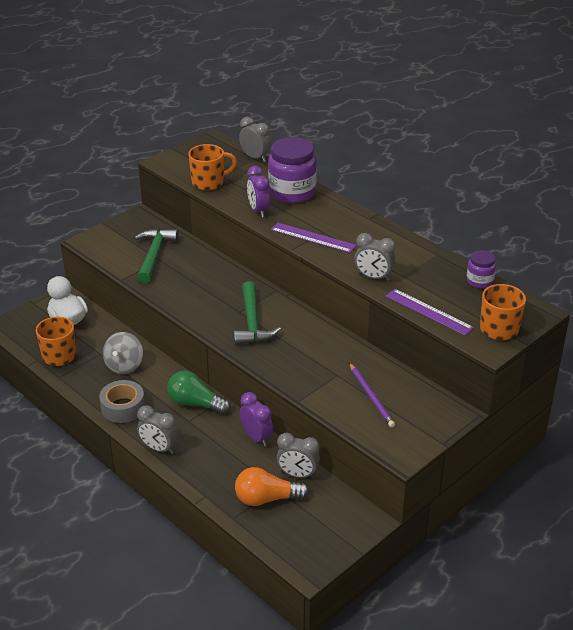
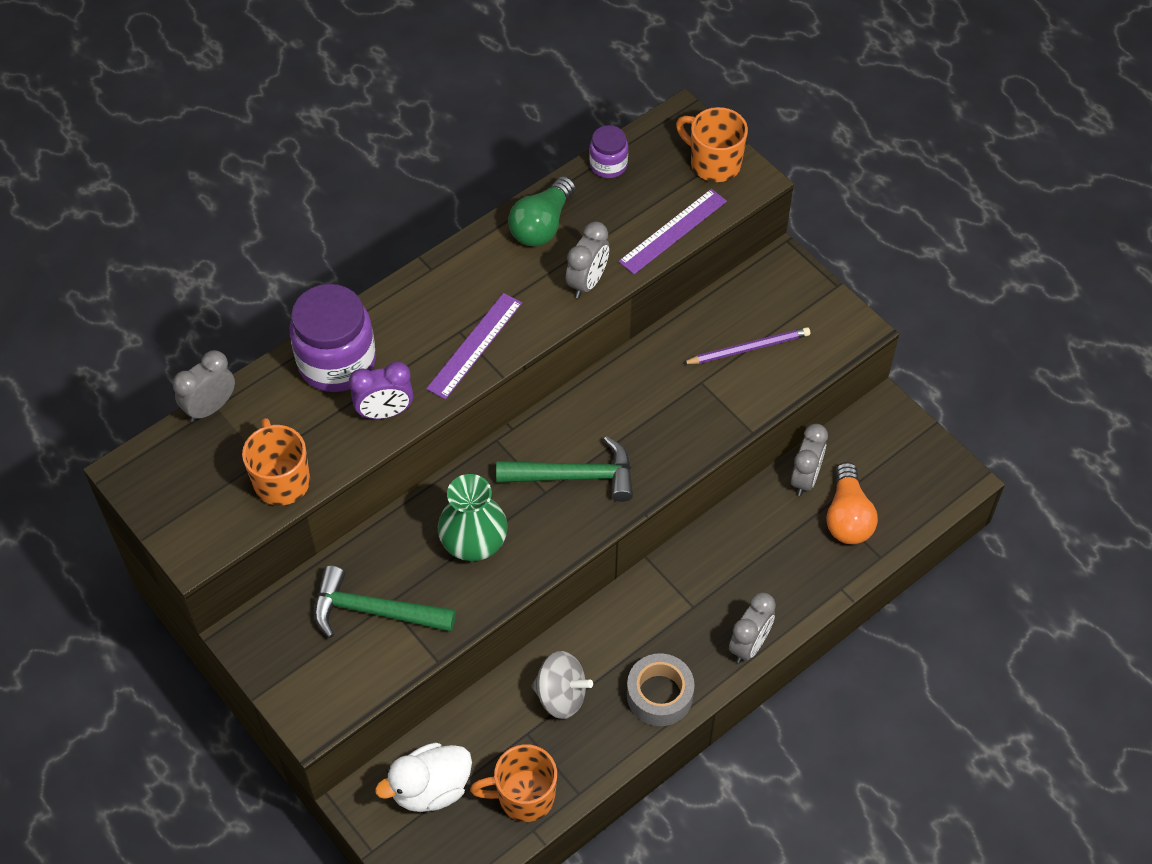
camera: 85 degrees left, 20 degrees up
(195, 403) = (657, 596): green light bulb -> green light bulb (542, 225)
(201, 286) = (474, 542): none -> green vase
(256, 437) = (733, 522): purple clock -> none

